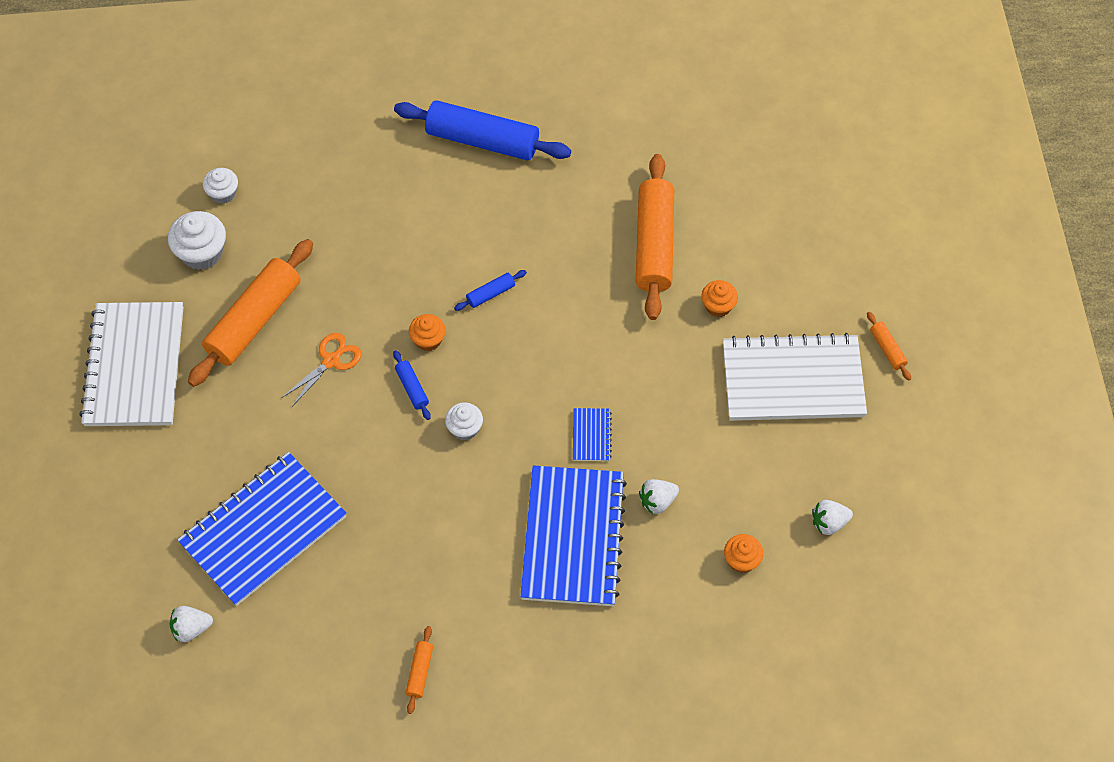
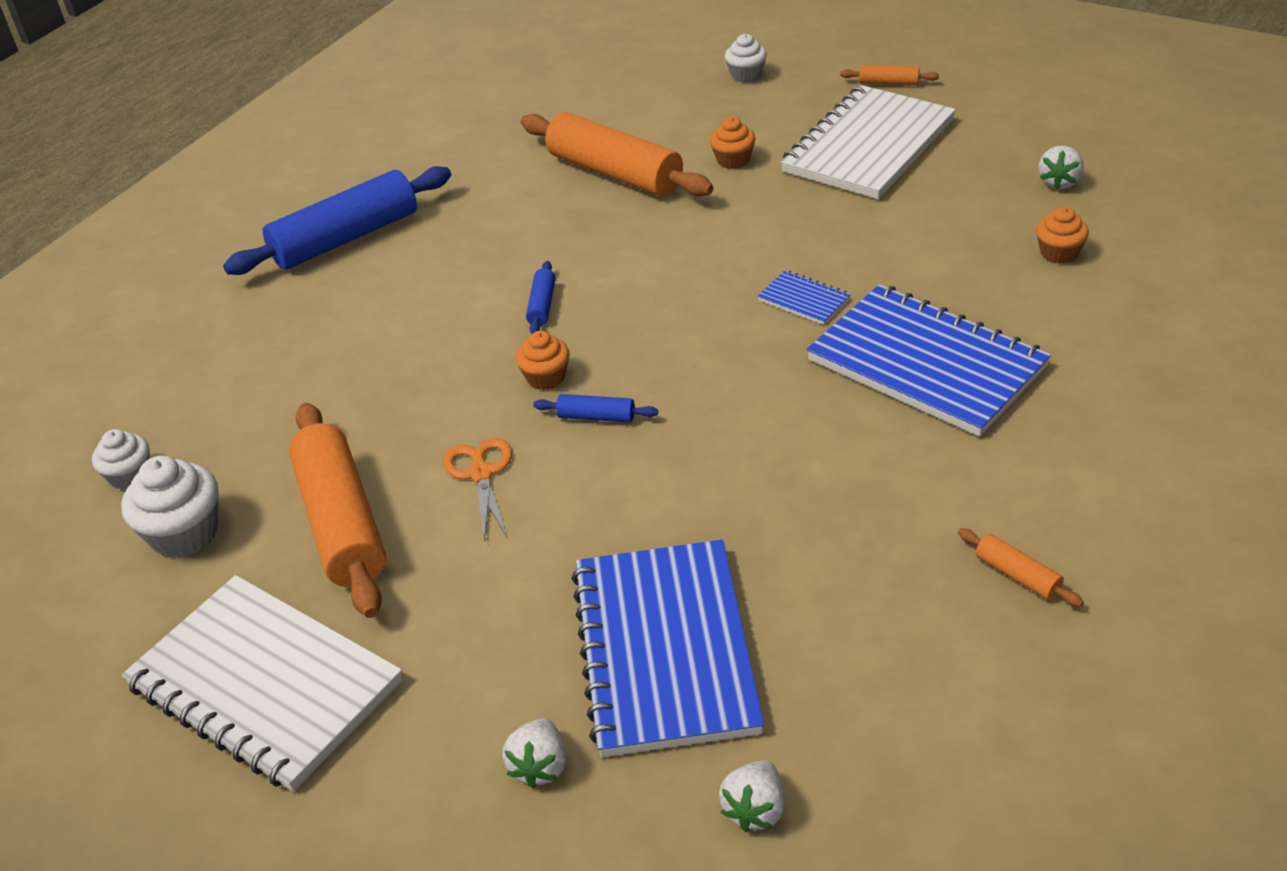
camera: 50 degrees left, 20 degrees down
(464, 428) = (696, 394): white cupcake -> white cupcake (746, 75)
(657, 501) = (933, 284): white strawberry -> white strawberry (540, 766)

